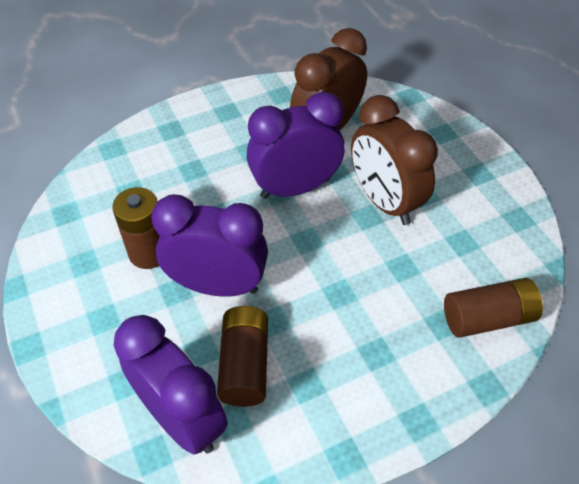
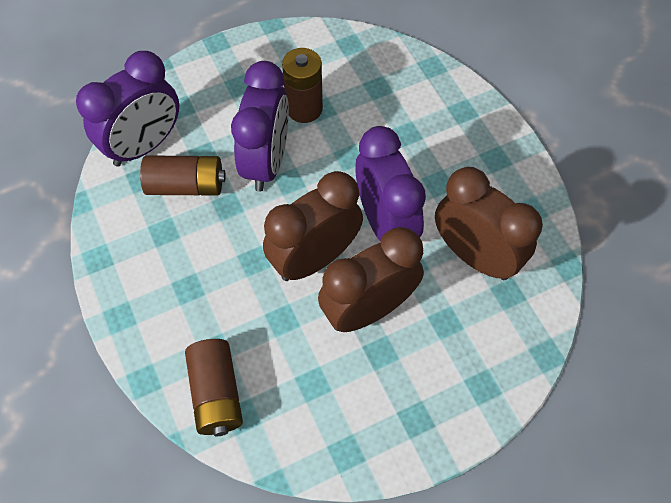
camera: 90 degrees right, 10 degrees up
(335, 242) = (314, 258): none -> brown clock

